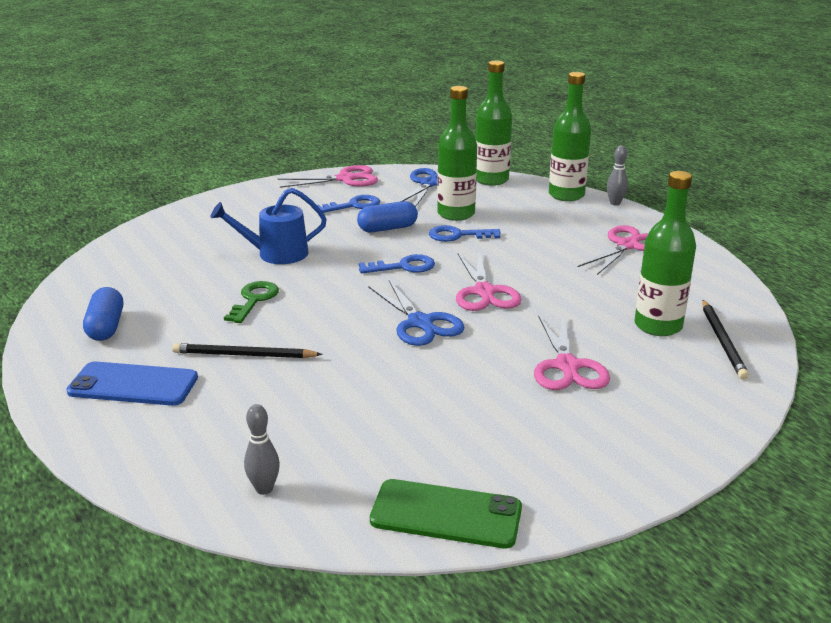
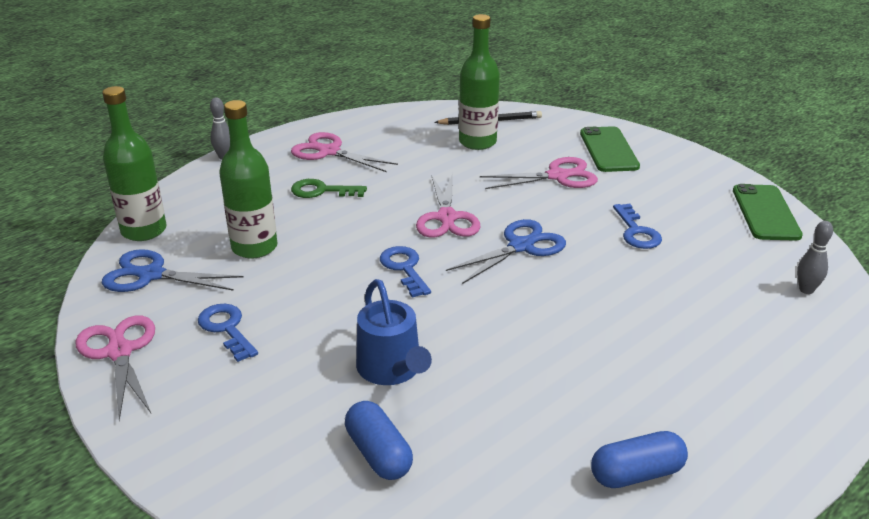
camera: 100 degrees left, 5 degrees up
(133, 385) = (732, 407): blue phone -> none
(244, 355) = (634, 343): black pencil -> none
(254, 300) = (518, 361): green key -> green key (321, 191)
(387, 228) = (302, 291): blue capsule -> blue capsule (378, 454)
(457, 235) = (316, 241): blue key -> blue key (636, 232)
(484, 292) = (447, 218): pink scissors -> pink scissors turned 105 degrees clockwise
(566, 195) = (200, 182): green bottle -> none
(643, 418) = (608, 150): none -> green phone

